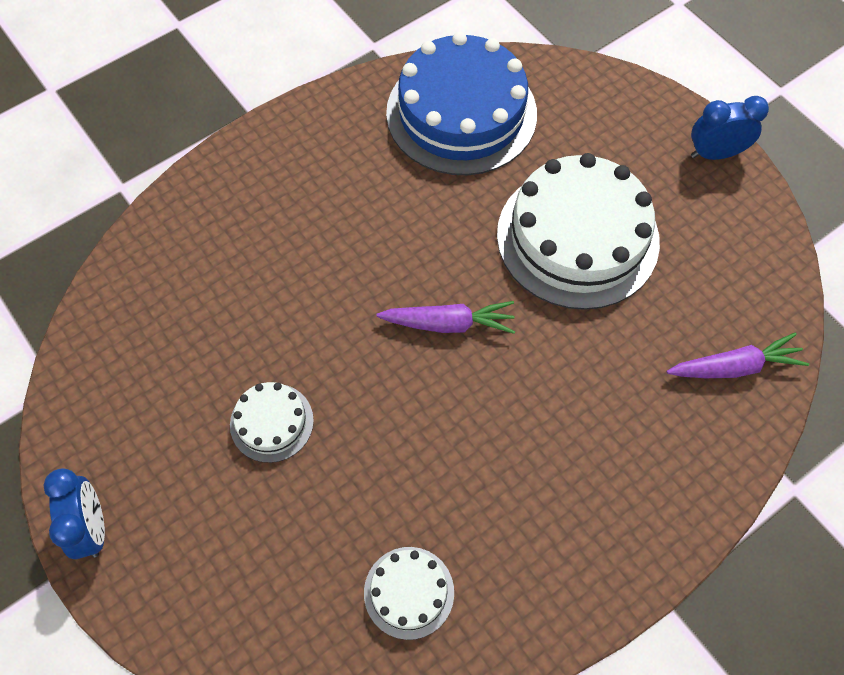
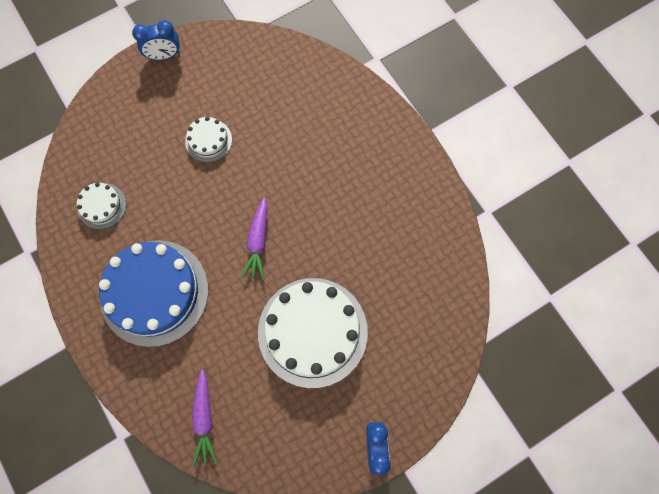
camera: 95 degrees right, 10 degrees up
(461, 113) = (422, 266): blue cake -> blue cake (154, 292)

